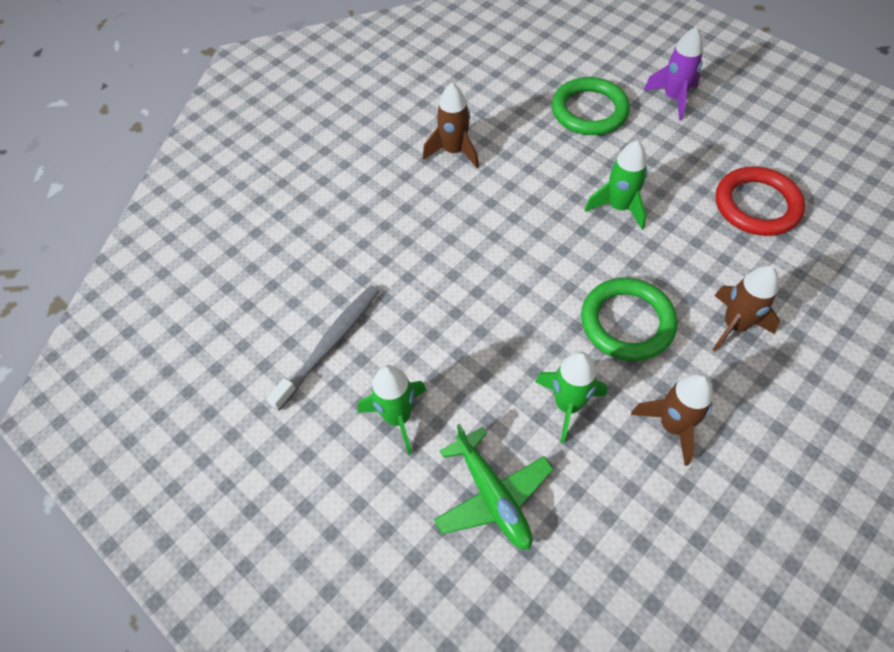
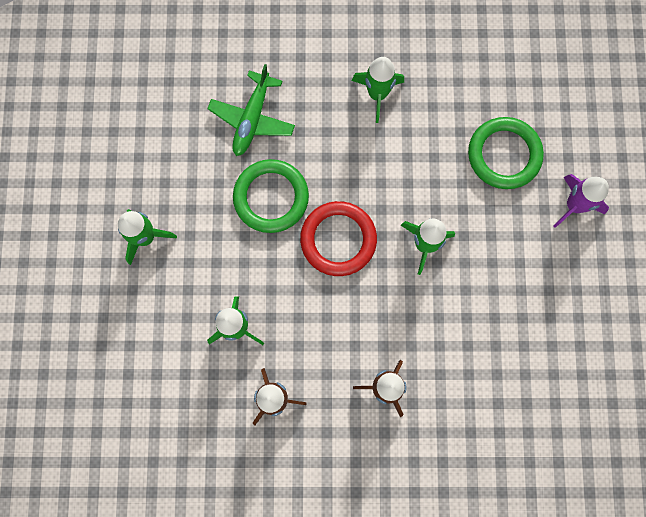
camera: 45 degrees right, 20 degrees up
(330, 344) = (159, 155): grey toothbrush -> none
(454, 151) = (377, 94): brown rocket -> green rocket
(492, 496) = (143, 330): green plane -> green plane (252, 119)
(627, 322) = (329, 319): green ring -> green ring (271, 197)
(756, 205) = (511, 336): red ring -> red ring (338, 239)

